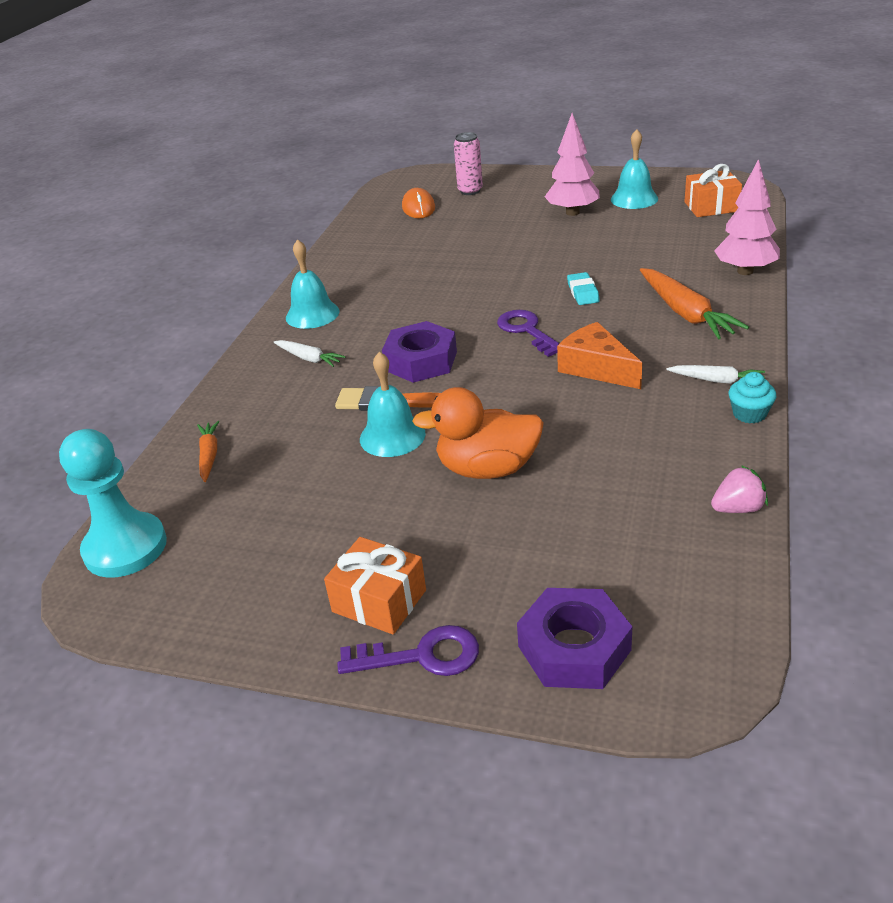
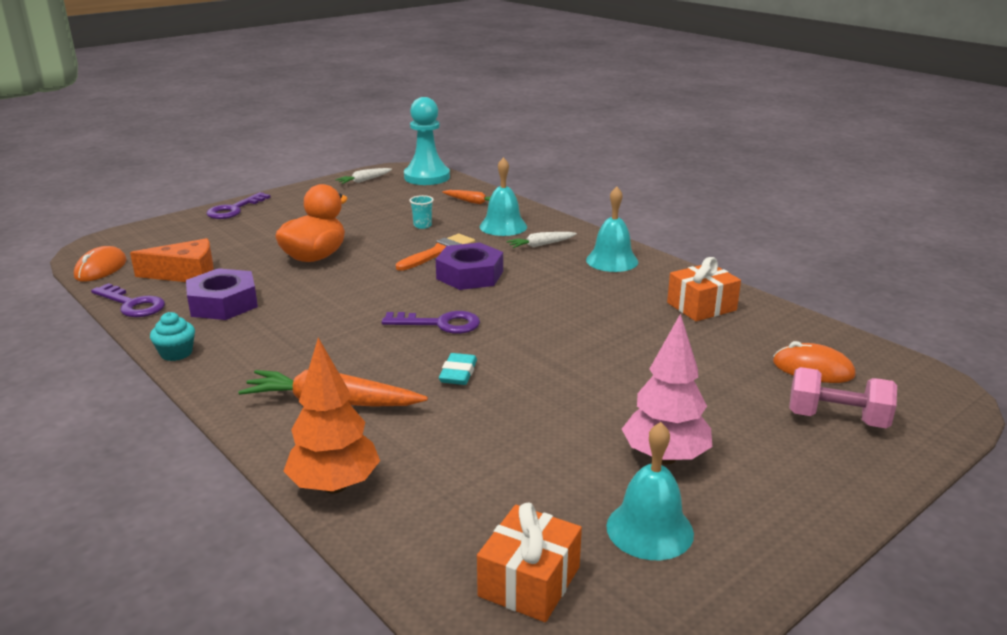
camera: 120 degrees right, 10 degrees down
(323, 450) = (422, 225): none -> turquoise cup
(379, 601) = (281, 210): orange gift -> orange gift (701, 306)
(392, 436) = (398, 244): turquoise bell -> turquoise bell (503, 226)
(470, 191) = (836, 419): pink can -> pink dumbbell
(574, 648) = (167, 234): purple nut -> purple nut (223, 303)
(583, 292) = (458, 373): turquoise eraser -> turquoise eraser turned 75 degrees clockwise
(596, 368) = (338, 327): orange cheese -> orange cheese (185, 274)
(717, 380) = (229, 363): white carrot -> white carrot (364, 180)
(723, 614) = (101, 268): none -> orange mouse
(738, 508) = (132, 304): pink strawberry -> purple key
(745, 271) = (334, 486): pink tree -> orange tree

